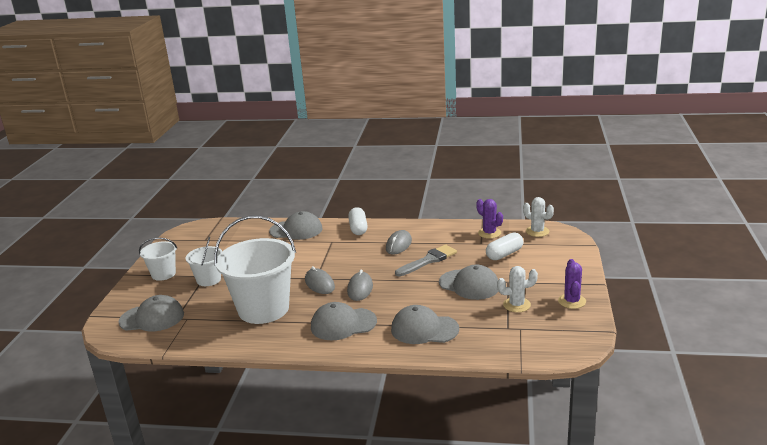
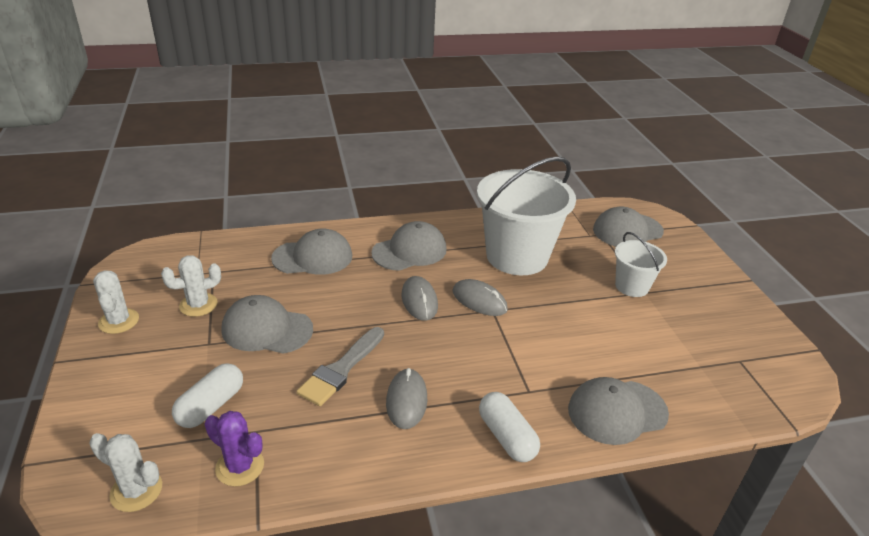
camera: 155 degrees right, 10 degrees up
(163, 274) = (702, 286): white bucket -> none
(572, 301) = (119, 321): purple cactus -> white cactus

